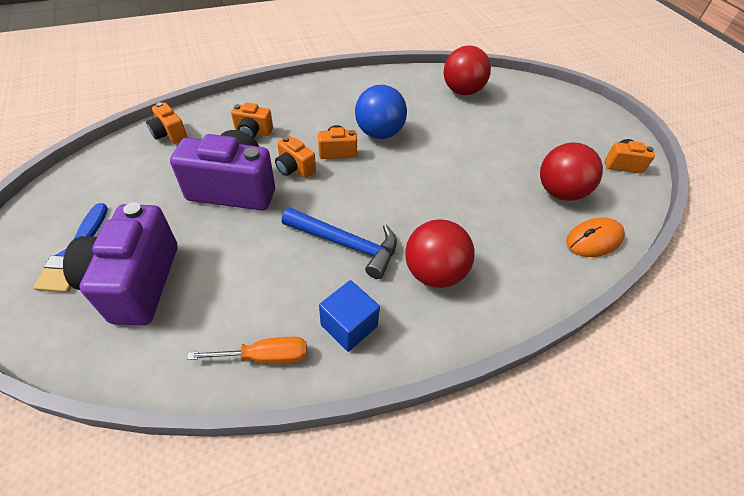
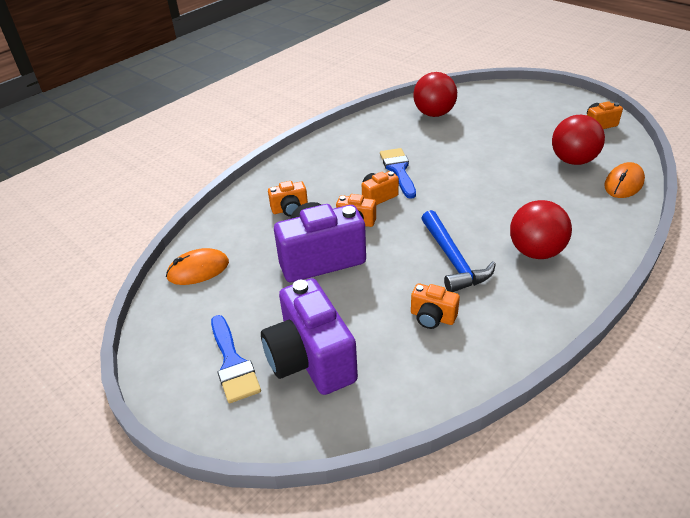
camera: 20 degrees left, 10 degrees down
(132, 155) = (198, 270): none -> orange mouse
(169, 134) = (215, 240): orange camera -> orange camera (432, 317)
(265, 356) = (468, 360): orange screwdriver -> none
(347, 244) = (453, 260): blue hammer -> blue hammer turned 75 degrees clockwise
(349, 325) = (509, 312): blue cube -> none
(379, 133) = (398, 170): blue ball -> blue brush

